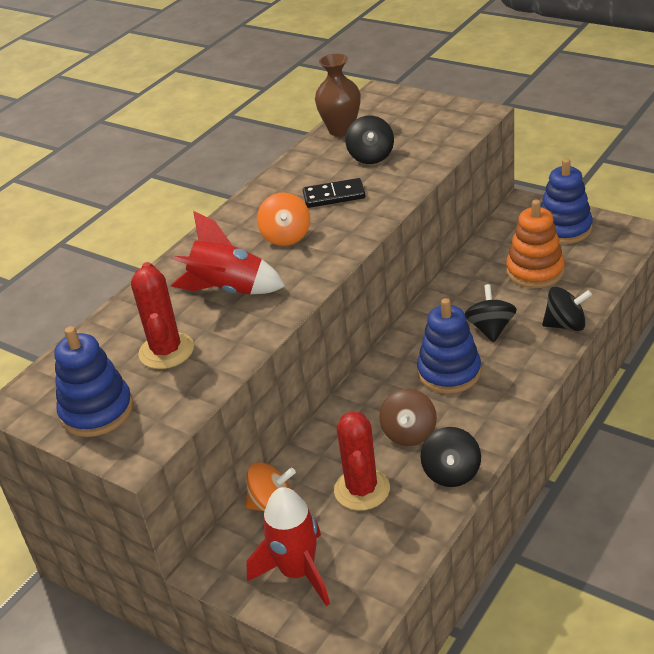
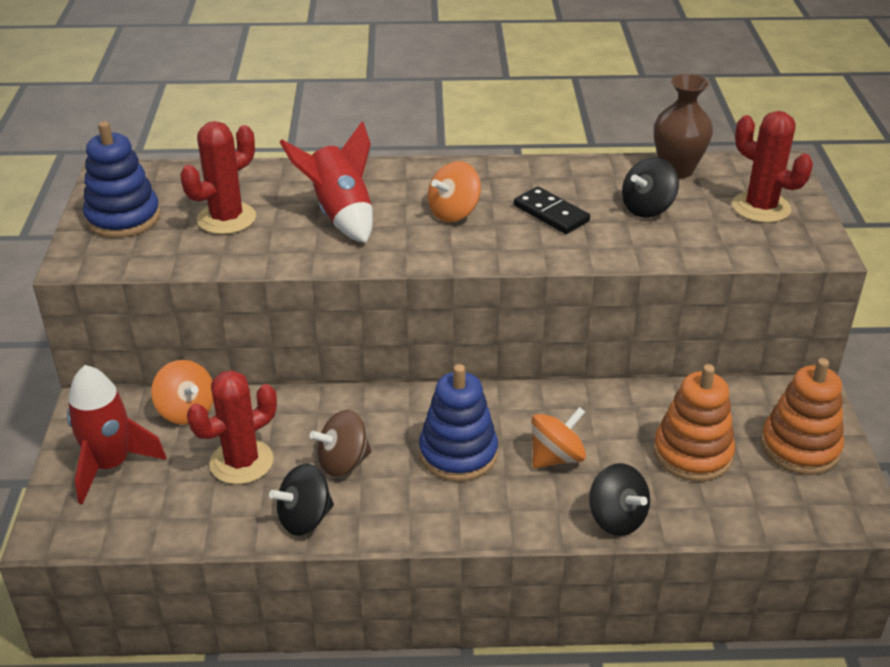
camera: 50 degrees right, 0 degrees up
(416, 116) = (761, 207): none -> red cactus
(490, 329) = (556, 457): black spinning top -> orange spinning top
(564, 228) = (800, 447): blue stacking toy -> orange stacking toy

